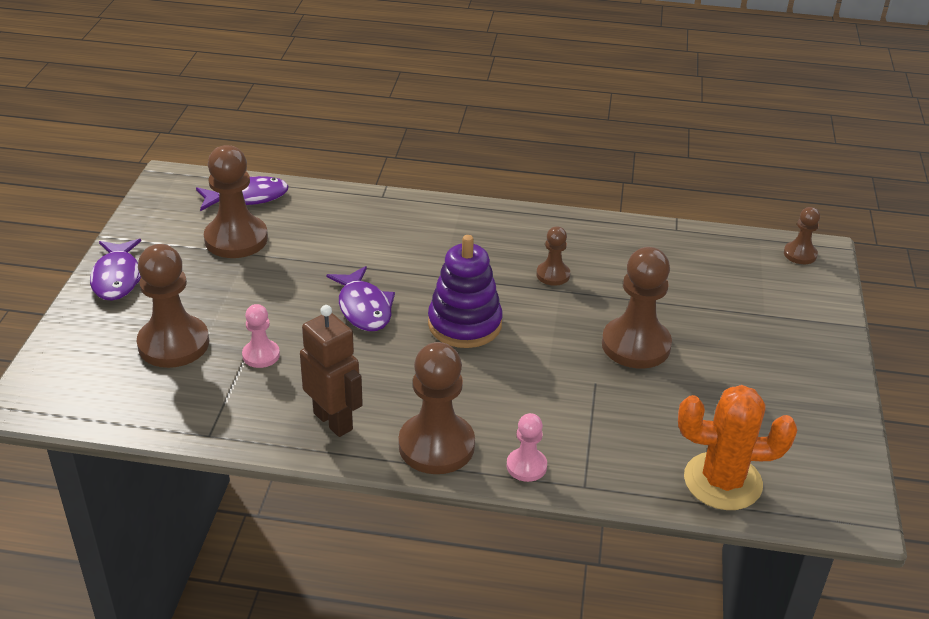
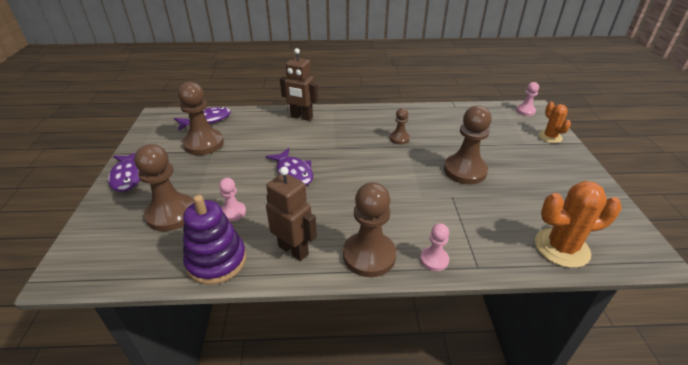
camera: 10 degrees left, 0 degrees up
(403, 213) = (301, 117): none -> brown robot
(464, 324) = (359, 173): purple stacking toy -> purple stacking toy (216, 261)
(800, 254) = (525, 111): brown pawn -> pink pawn
(814, 309) = (550, 137): none -> orange cactus

